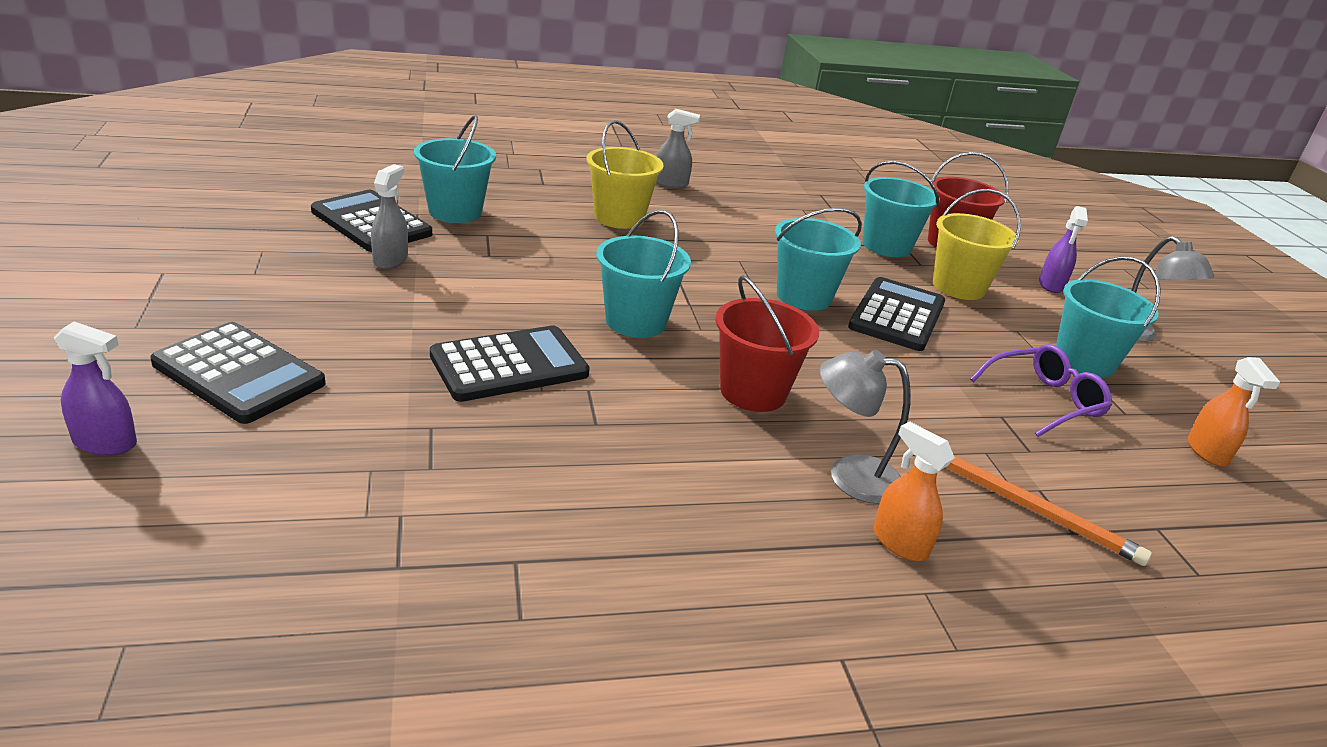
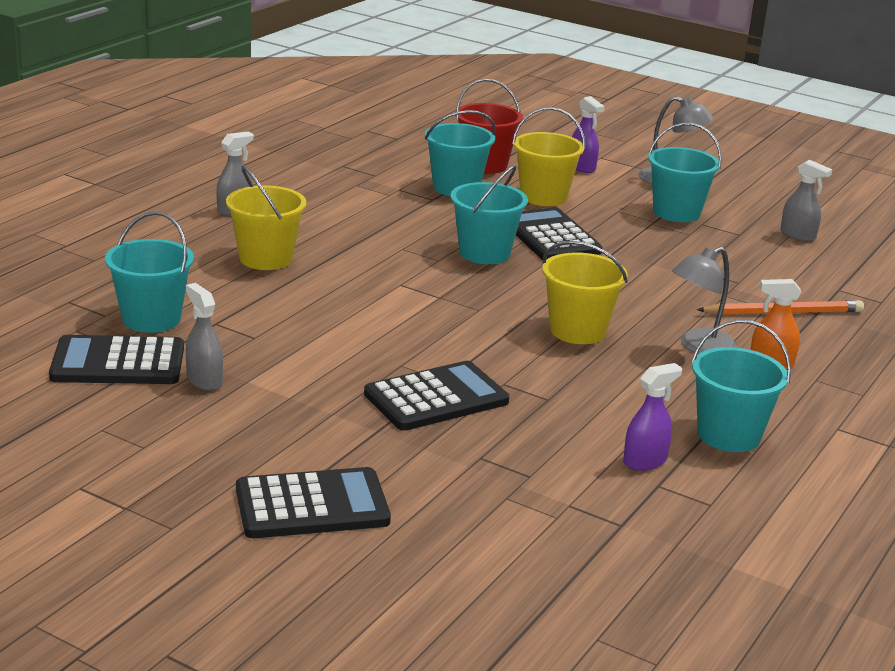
camera: 45 degrees left, 5 degrees down
(105, 443) = (347, 587): purple spray bottle -> purple spray bottle (645, 461)
(509, 365) = (436, 398): black calculator -> black calculator turned 45 degrees clockwise
(636, 321) = (438, 327): turquoise bucket -> turquoise bucket (728, 435)
(753, 392) = (577, 331): red bucket -> yellow bucket
(1045, 400) = (699, 248): purple glasses -> none
(1207, 452) = (798, 235): orange spray bottle -> grey spray bottle

